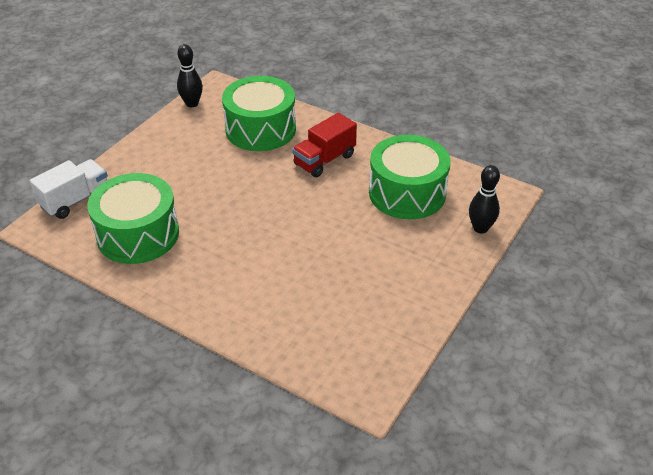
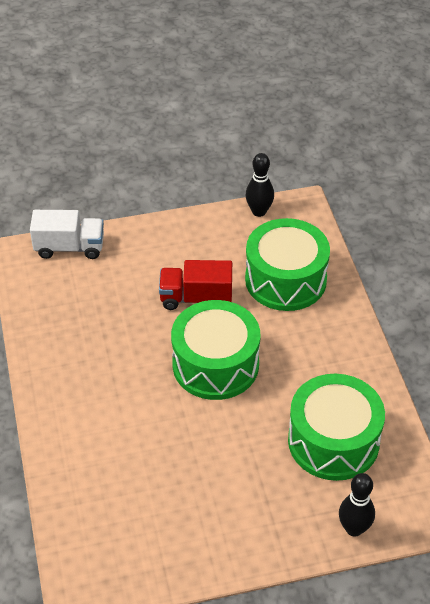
camera: 45 degrees right, 5 degrees up
(138, 234) = (78, 313): green drum -> green drum (215, 364)
(324, 160) = (302, 352): red truck -> red truck (196, 298)

